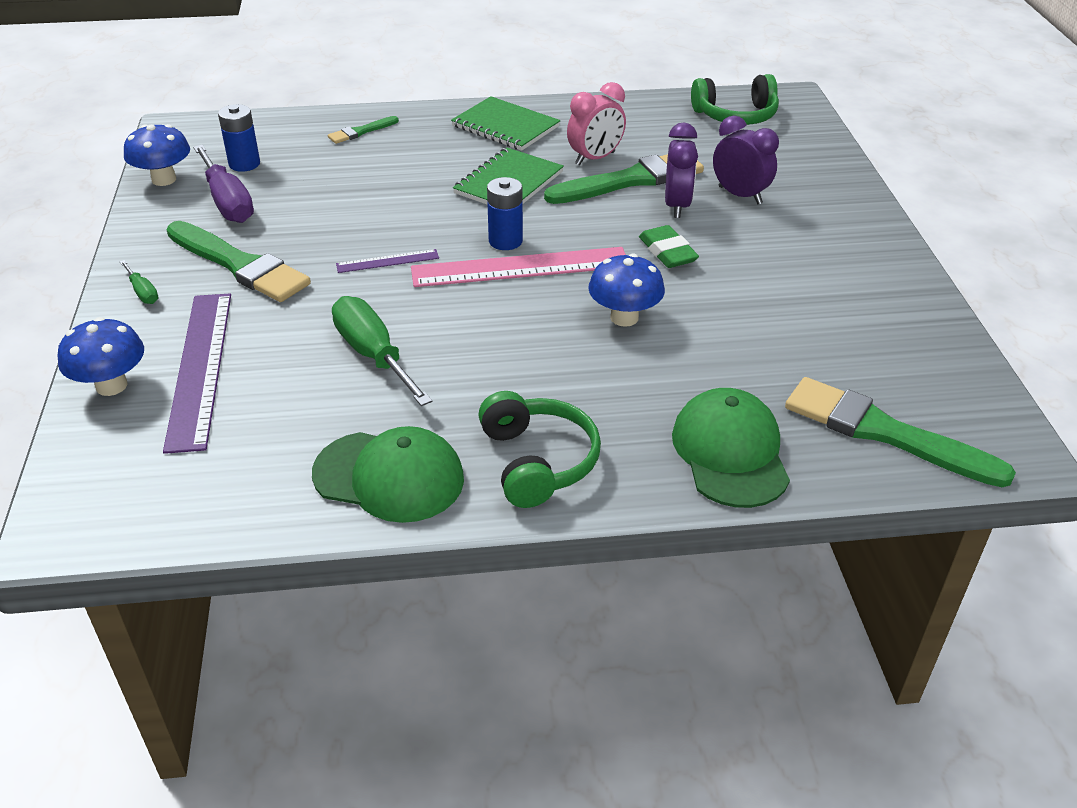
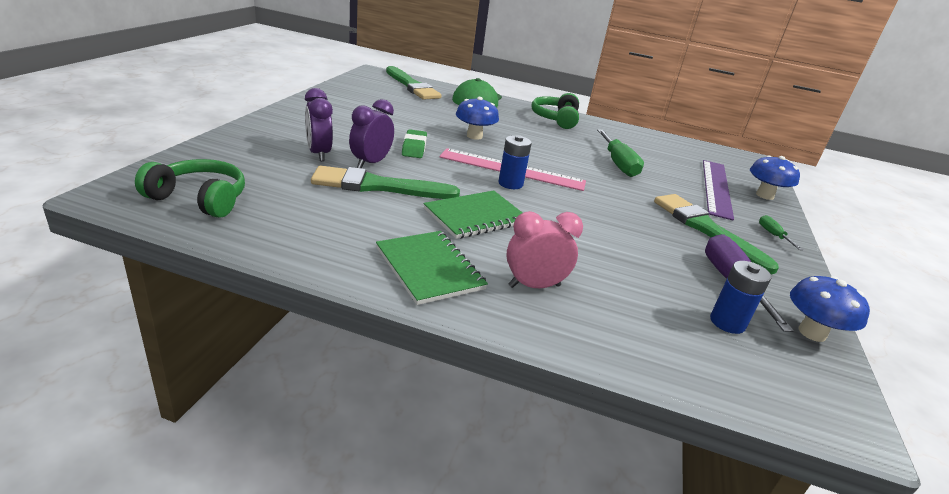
camera: 160 degrees left, 10 degrees down
(361, 132) = (592, 320): green brush -> none
(387, 261) = (598, 199): purple ruler -> none
(389, 477) = (619, 133): green cap -> none
(595, 158) = (383, 209): pink clock -> pink clock (534, 286)

